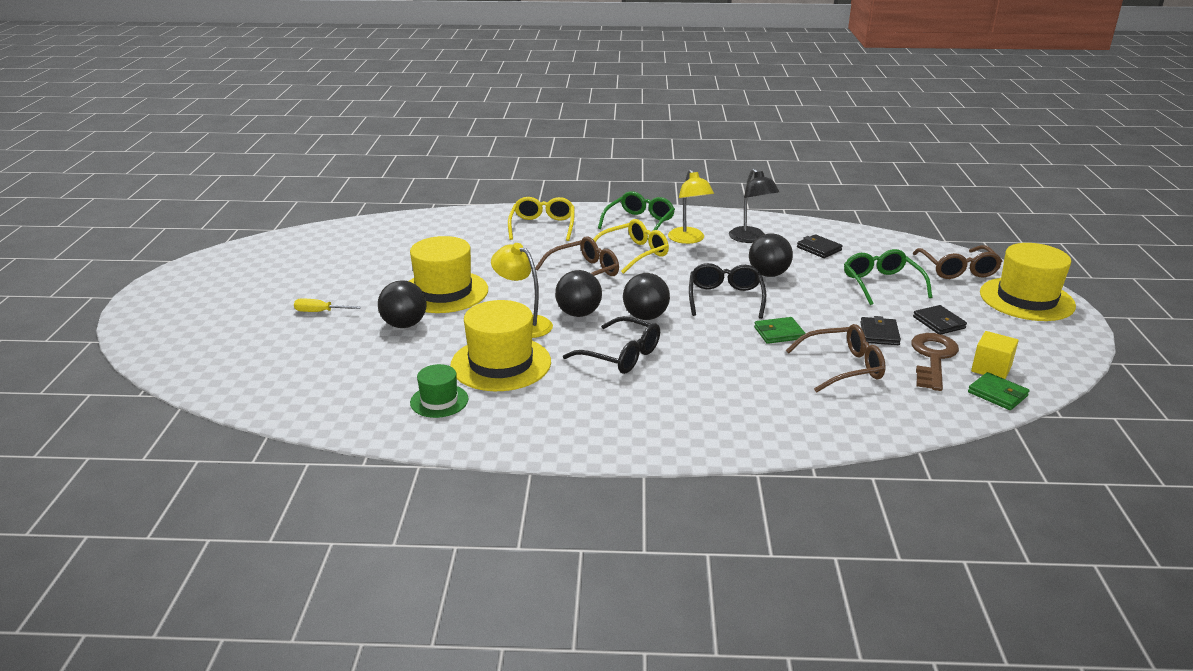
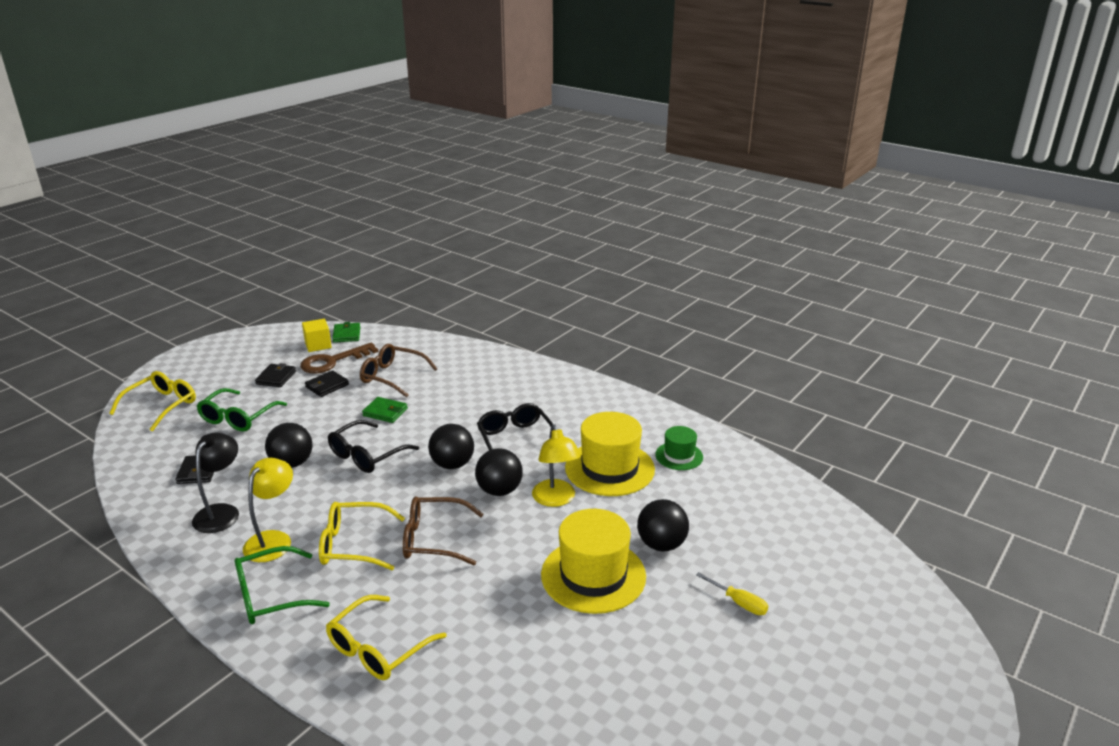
camera: 145 degrees left, 0 degrees up
(958, 270) = (161, 406): brown glasses -> yellow glasses
(1026, 299) = (187, 369): yellow hat -> none

